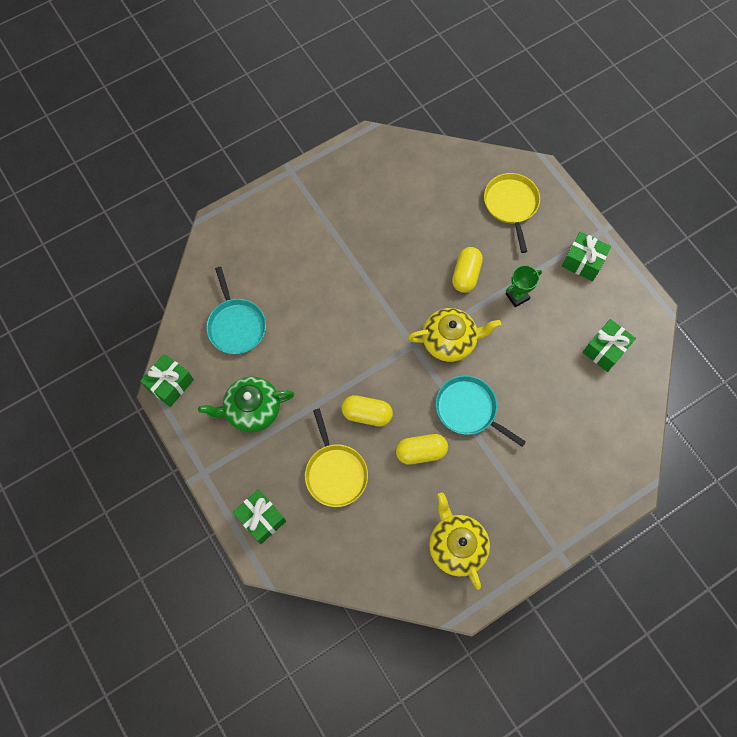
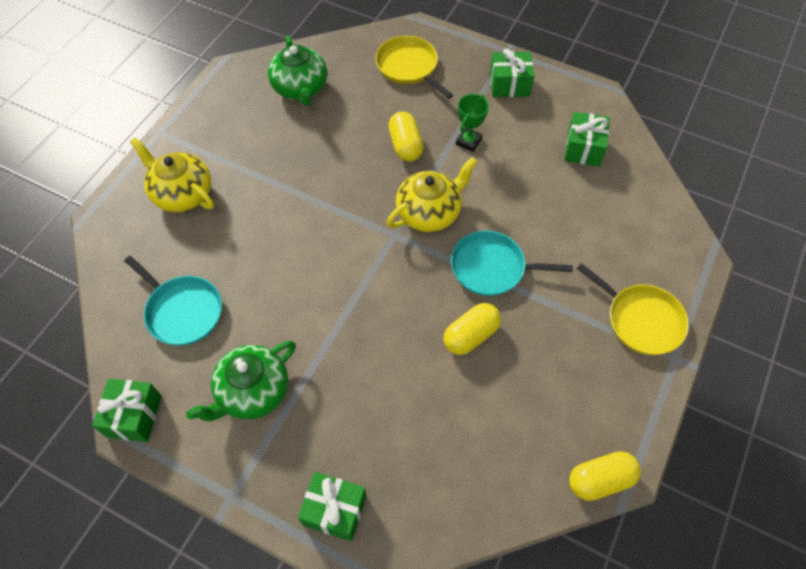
camera: 30 degrees left, 10 degrees down
(335, 472) = (391, 408): yellow pan -> yellow pan (641, 320)
(367, 414) = (388, 327): yellow capsule -> yellow capsule (600, 480)
(414, 183) = (300, 88): none -> green teapot
(456, 546) = (572, 412): yellow teapot -> yellow teapot (182, 194)

